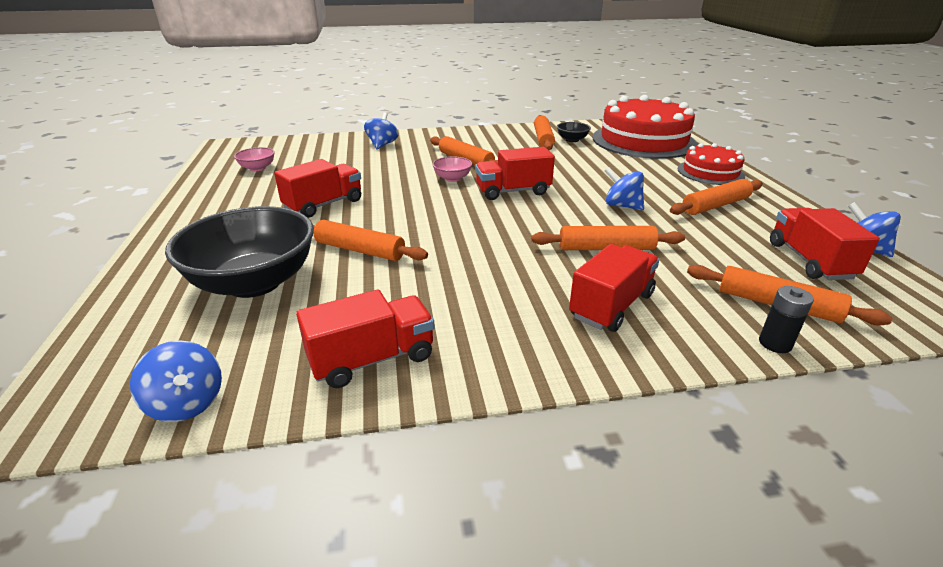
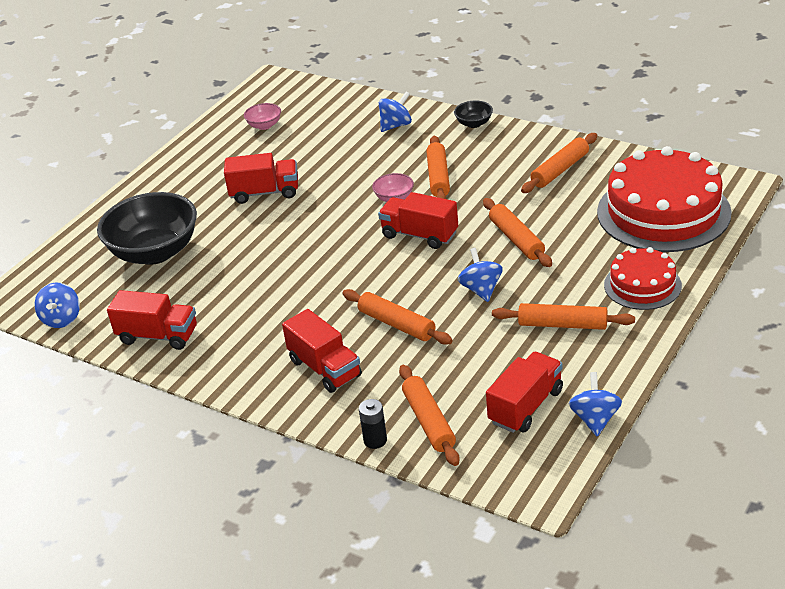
camera: 45 degrees right, 5 degrees up
(360, 250) = (238, 251): orange rolling pin -> orange rolling pin (516, 239)
(572, 140) = (587, 182): black bowl -> black bowl (474, 123)
(611, 306) = (325, 368): red truck -> red truck turned 60 degrees clockwise

